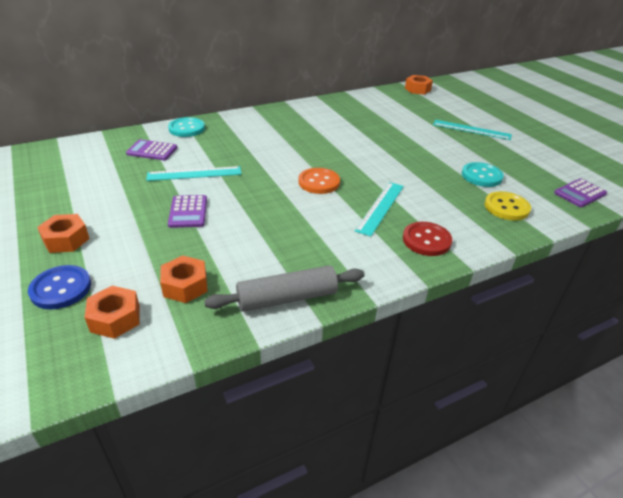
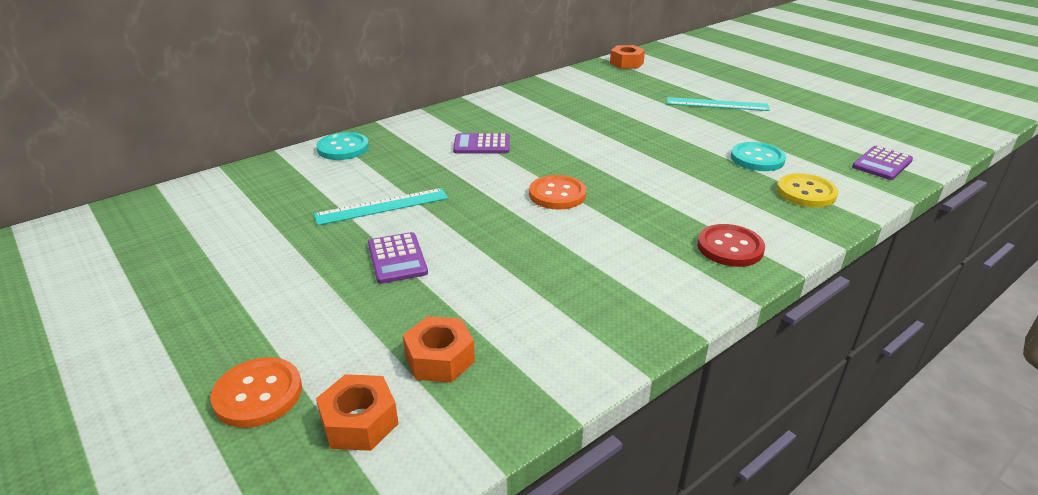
camera: 10 degrees left, 5 degrees down
(61, 288) = (258, 394): blue button -> orange button
(66, 240) = (235, 324): orange nut -> none
(152, 151) = (307, 184): purple calculator -> purple calculator (482, 145)
(287, 298) = (587, 351): grey rolling pin -> none
(380, 207) = (652, 215): turquoise ruler -> none

